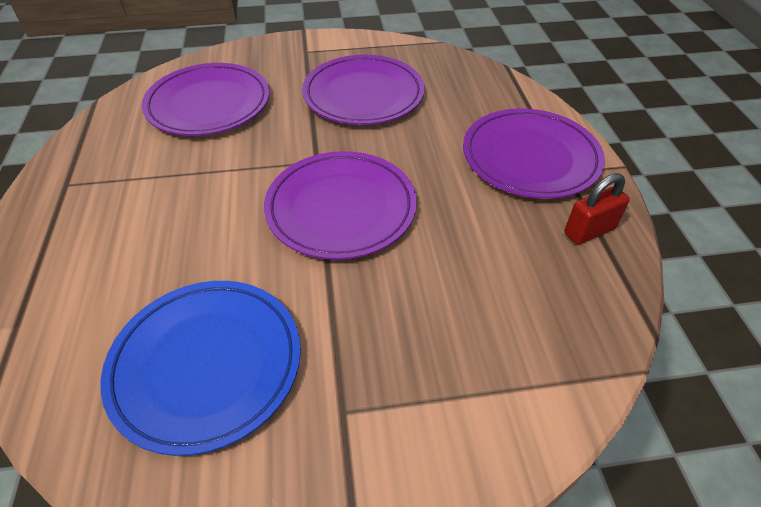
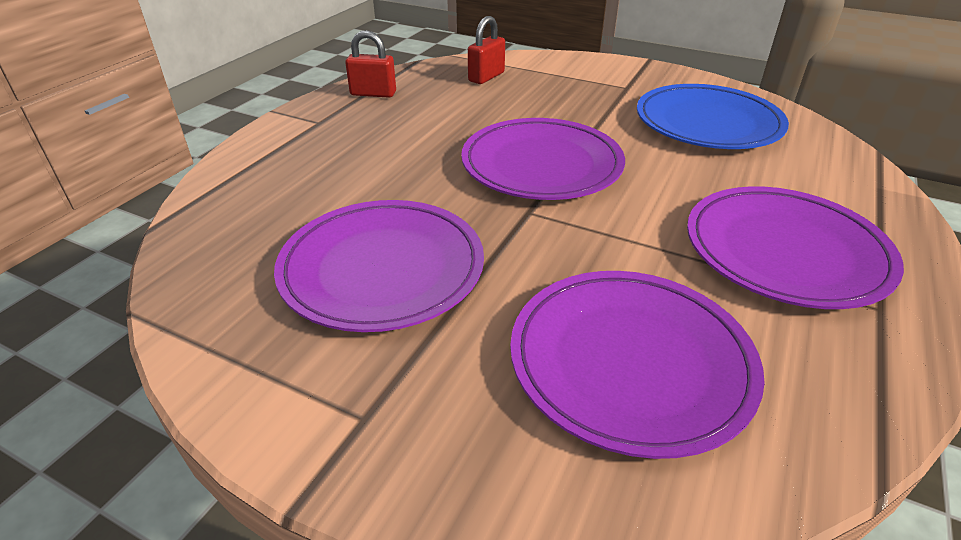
camera: 145 degrees left, 10 degrees down
(529, 332) = (486, 77): none -> red padlock
(530, 158) = (326, 139): purple plate -> purple plate (785, 252)

